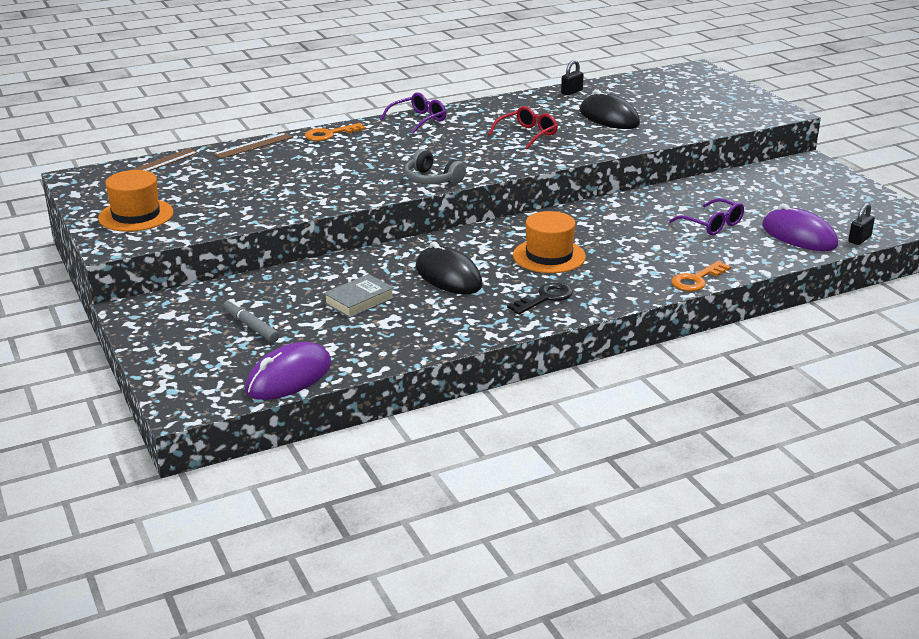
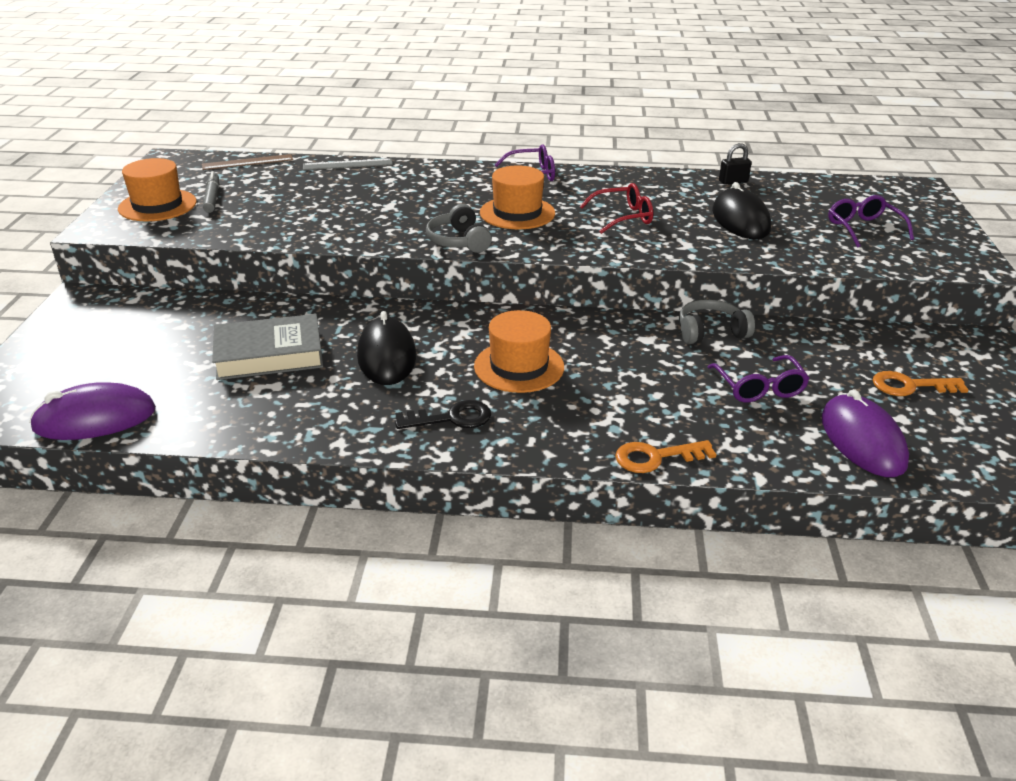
camera: 30 degrees right, 5 degrees up
(251, 326) = (143, 349): grey marker -> grey marker (212, 197)
(253, 145) = (347, 164): brown ruler -> grey ruler
(329, 134) = (429, 170): orange key -> orange key (910, 386)
(359, 300) = (269, 354): grey book -> grey book, size x1.52
(447, 150) = (517, 213): none -> orange hat
(646, 201) = (710, 332): none -> grey headphones
(692, 105) = (863, 228): none -> purple glasses
(859, 239) = (948, 475): black padlock -> none

